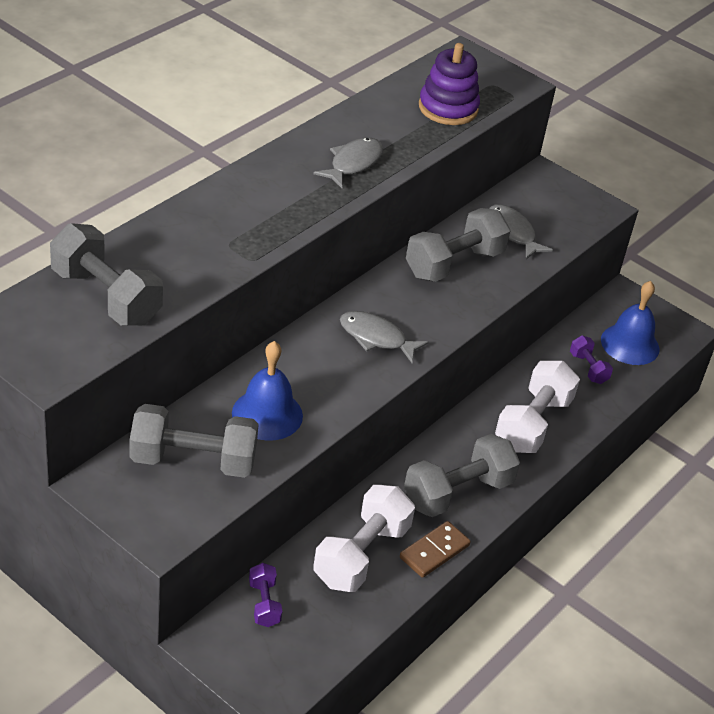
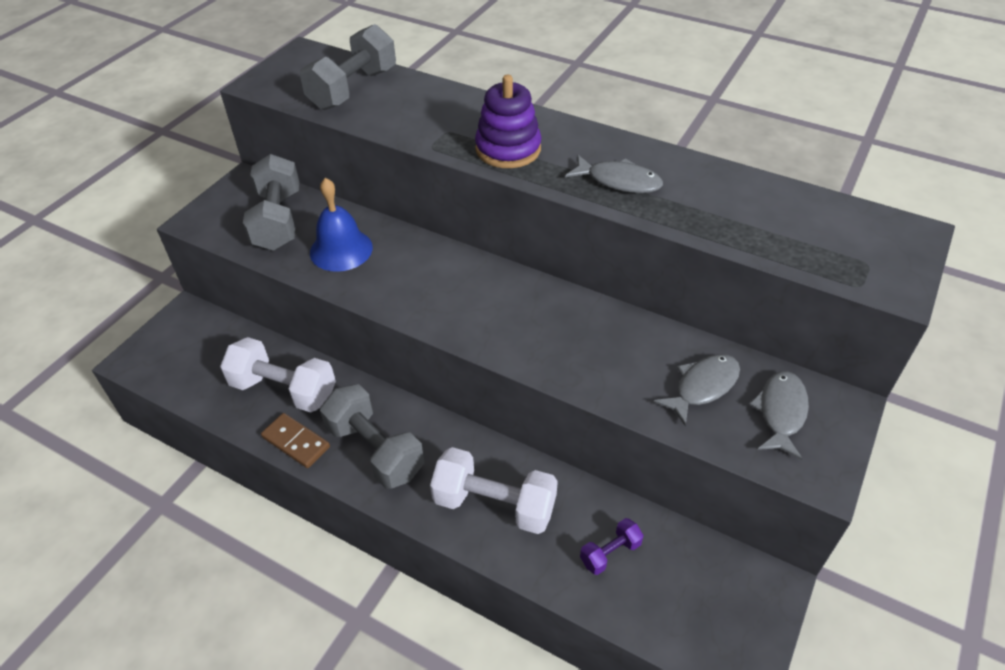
camera: 85 degrees right, 5 degrees up
(264, 603) = (224, 338): purple dumbbell -> none
(376, 338) = (467, 301): grey fish -> grey fish (781, 412)
(448, 108) = (780, 233): purple stacking toy -> purple stacking toy (508, 149)
(454, 263) = (614, 342): grey dumbbell -> none
(630, 344) = (678, 598): blue bell -> none

